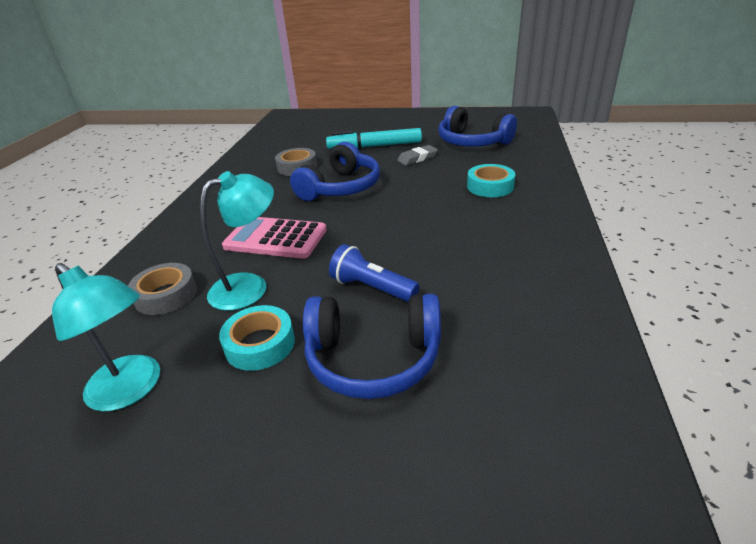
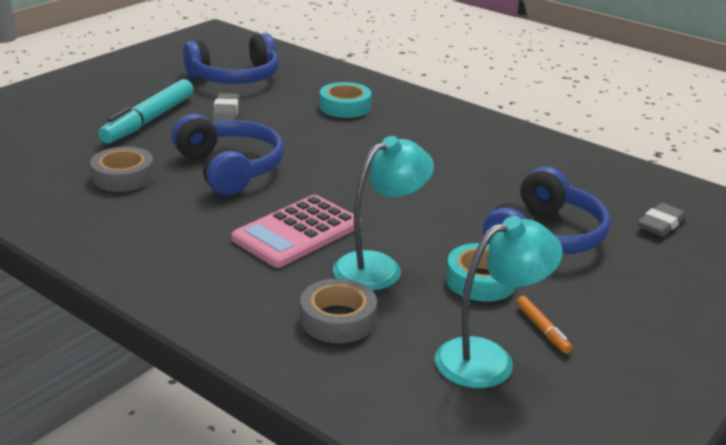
camera: 65 degrees left, 5 degrees down
(192, 410) = (542, 329): none -> orange marker
(250, 286) = (379, 267): turquoise lamp -> turquoise lamp turned 60 degrees clockwise
(372, 288) = (451, 209): blue flashlight -> none
(492, 449) = (660, 224): none -> grey eraser

